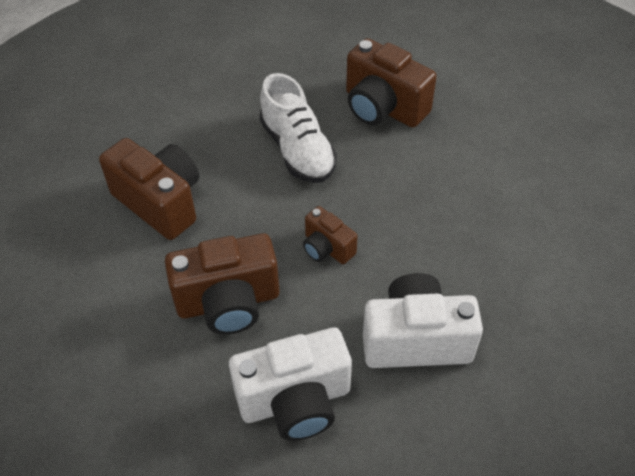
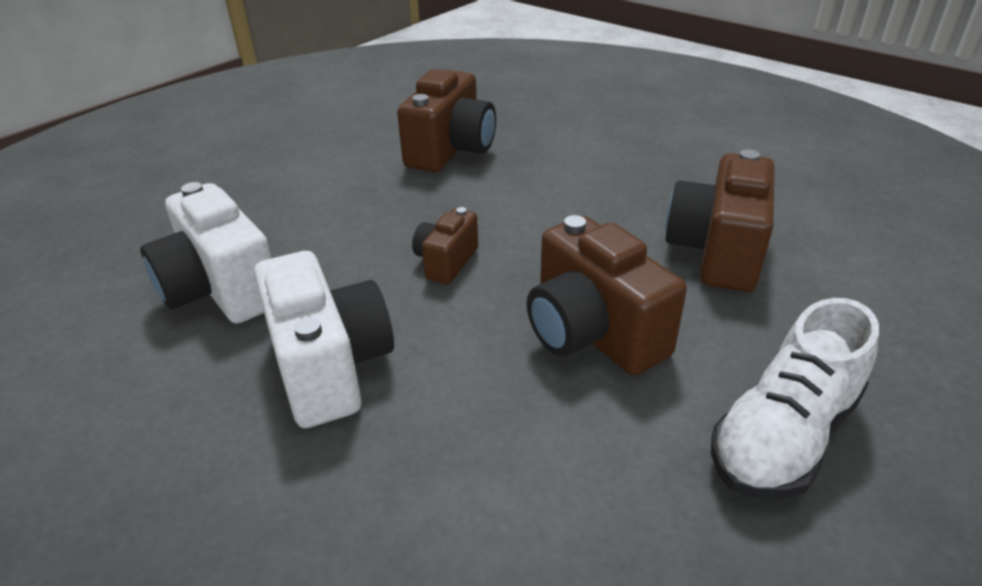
camera: 70 degrees right, 15 degrees down
(228, 302) = (341, 217): brown camera -> brown camera (592, 333)
(297, 150) = (584, 207): white shoe -> white shoe (784, 435)

